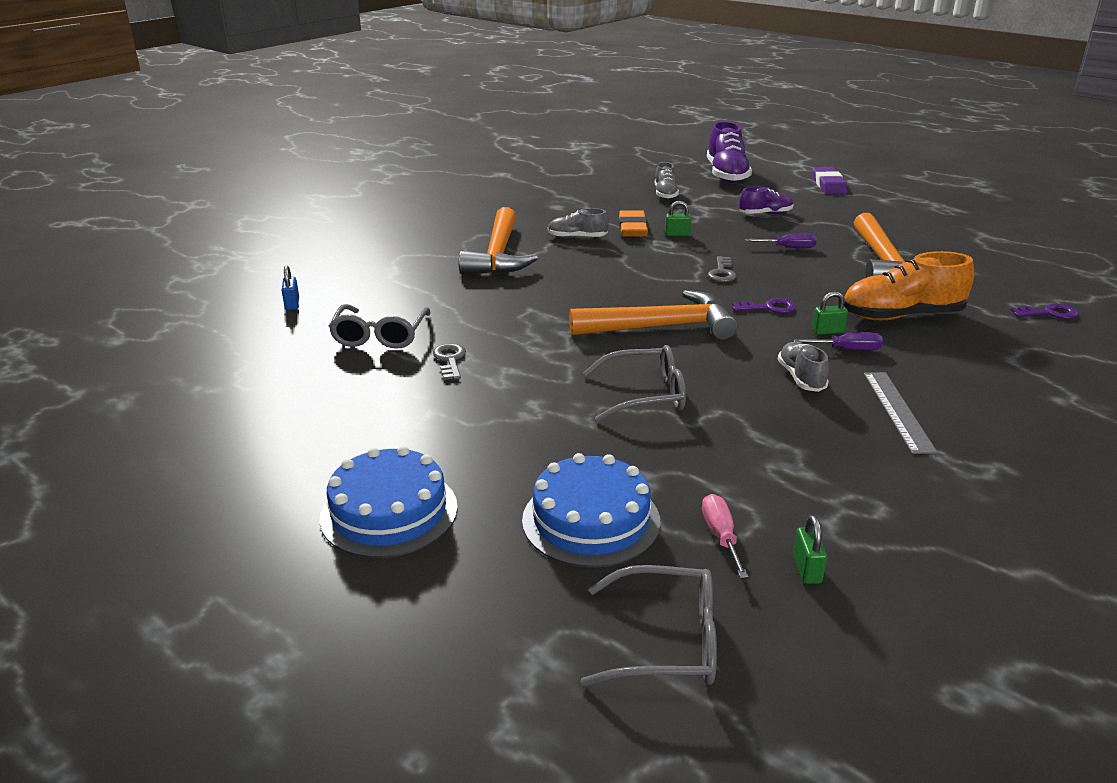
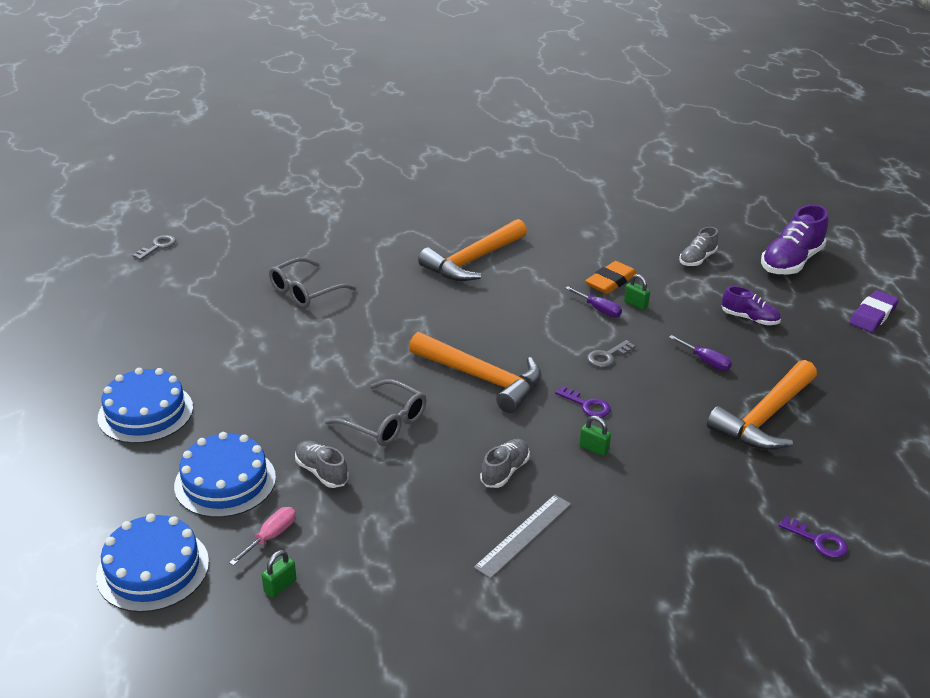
camera: 40 degrees right, 5 degrees up
(292, 304) = (293, 241): blue padlock -> none
(450, 360) = (316, 331): grey key -> grey key (158, 246)
(577, 237) = (553, 271): grey shoe -> grey shoe (321, 472)
(666, 642) = (153, 569): grey glasses -> blue cake
(847, 350) = (580, 471): purple screwdriver -> purple screwdriver (599, 309)
(901, 316) = (678, 469): orange shoe -> none

